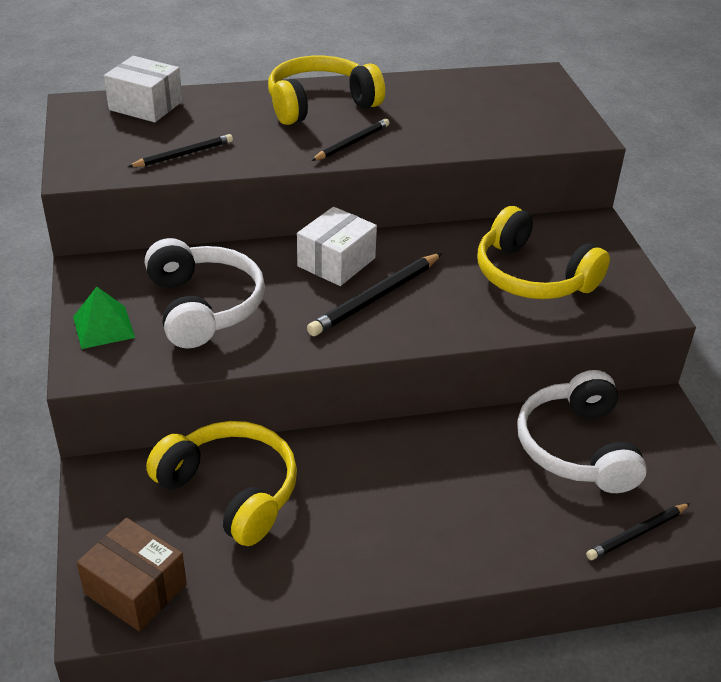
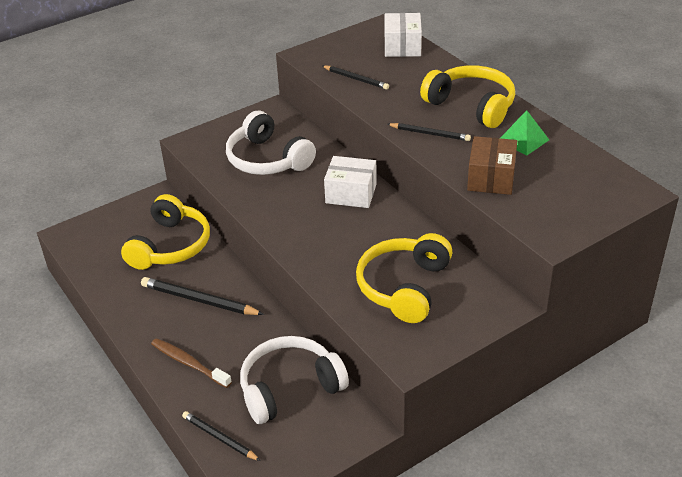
camera: 70 degrees right, 0 degrees up
(103, 327) = (226, 133): green pyramid -> green pyramid (523, 140)
(135, 589) = (88, 239): brown box -> brown box (491, 178)
(204, 306) = (267, 159): white headphones -> white headphones turned 90 degrees clockwise
(375, 298) = (323, 221): black pencil -> black pencil (199, 300)
(491, 531) = (189, 363): none -> brown toothbrush

